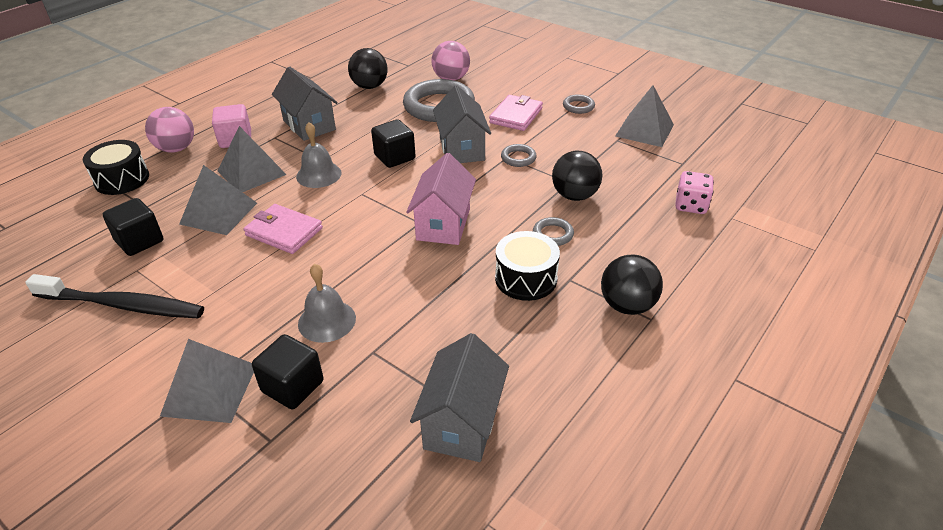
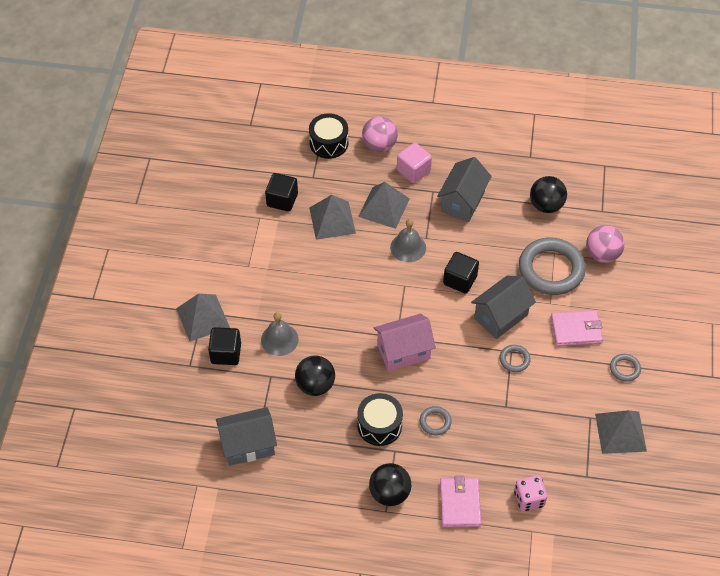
camera: 60 degrees right, 15 degrees up
(123, 305) = (231, 234): black toothbrush -> none
(284, 232) = (338, 267): pink wallet -> pink wallet (460, 503)
(574, 196) = (490, 417): black ball -> black ball (315, 385)

